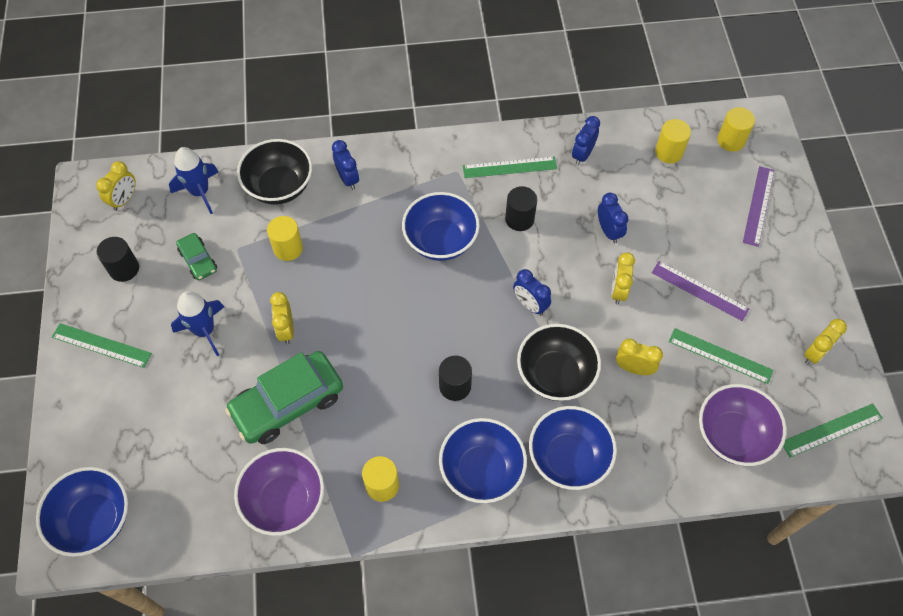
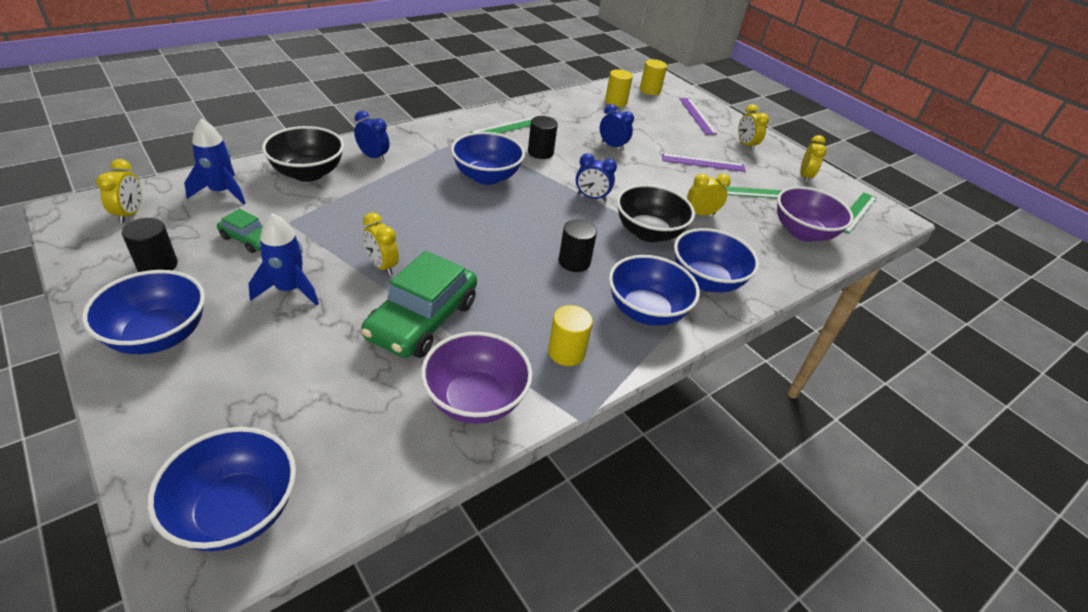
camera: 35 degrees left, 20 degrees down
(101, 345) = (158, 336): green ruler -> blue bowl
(288, 248) = (344, 210): yellow cylinder -> none
(582, 155) = (557, 112): blue clock -> none
(618, 291) = (649, 175): yellow clock -> yellow clock (746, 145)

